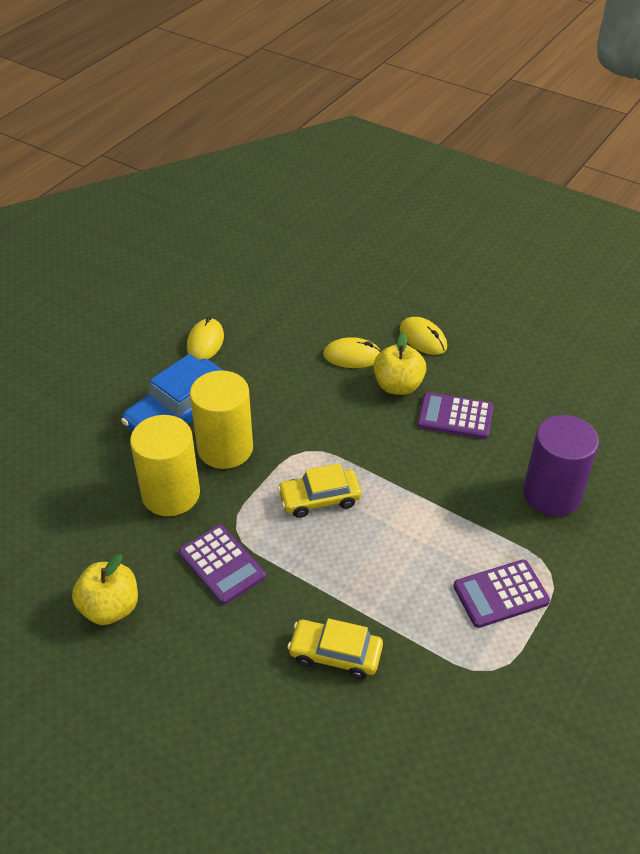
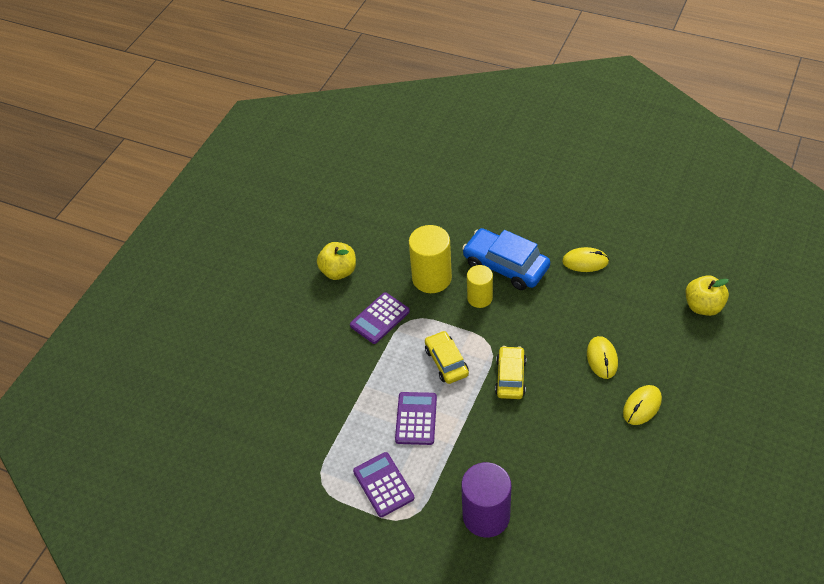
camera: 85 degrees right, 5 degrees up
(225, 448) = (479, 298): yellow cylinder -> yellow cylinder, size x0.63
(335, 654) = (322, 392): yellow car -> yellow car (510, 377)
(398, 386) = (577, 395): yellow apple -> yellow apple (703, 306)
(455, 416) = (553, 439): purple calculator -> purple calculator (416, 419)

